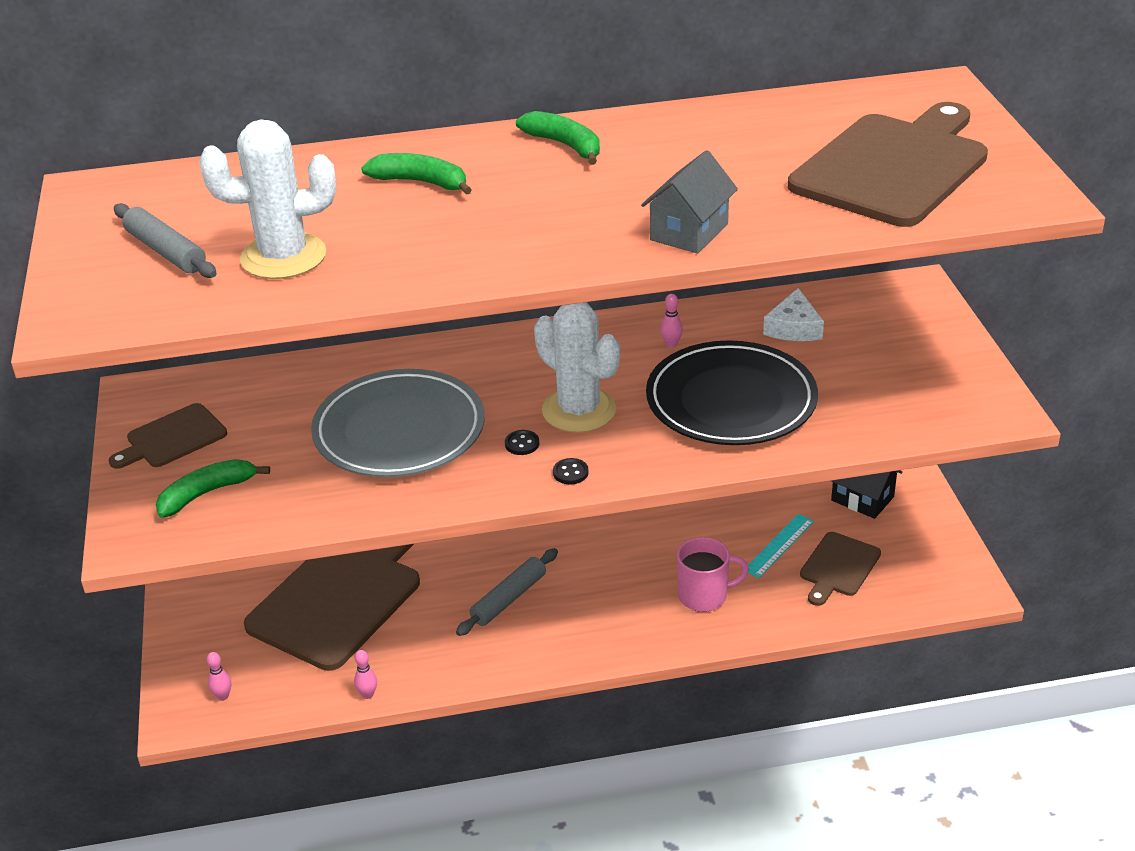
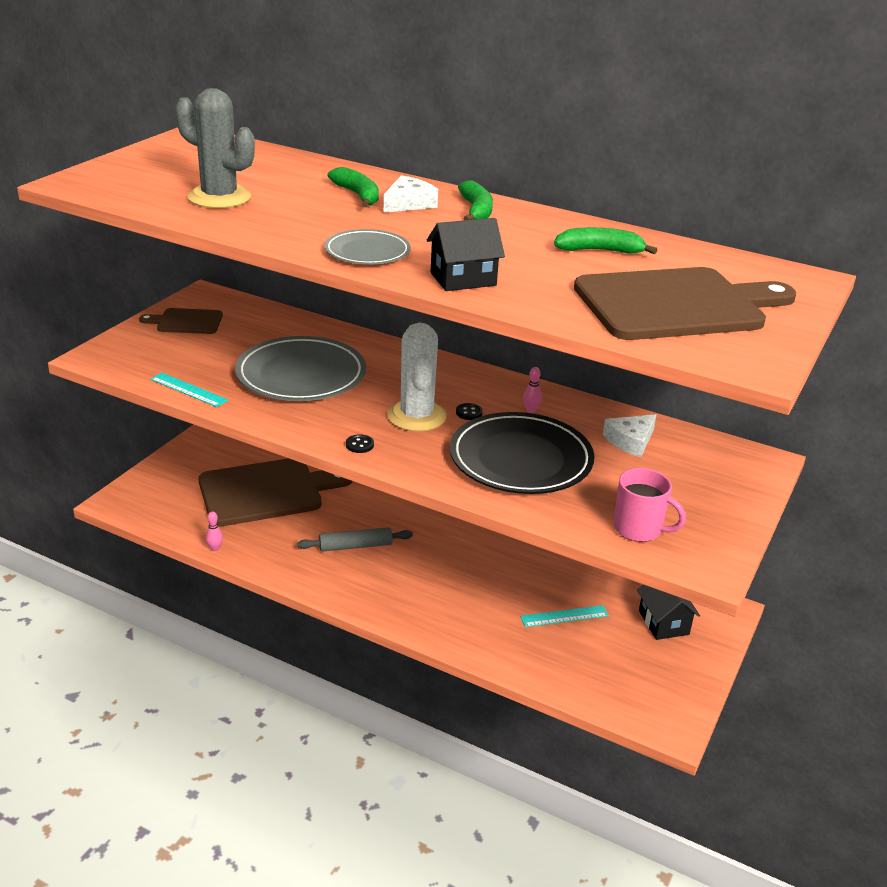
camera: 35 degrees right, 5 degrees down
(166, 251) = (172, 173): grey rolling pin -> none
(207, 493) = (161, 354): green banana -> green banana (600, 251)
(223, 696) = (146, 505): pink bowling pin -> none
(283, 257) = (219, 198): white cactus -> grey cactus
(305, 516) = (189, 390): none -> turquoise ruler
(488, 168) = (408, 203): none -> white cheese
(522, 444) = (356, 416): black button -> black button (469, 413)
(553, 246) = (367, 252): none -> grey plate
(689, 232) = (463, 279): grey house -> black house
(704, 596) = (474, 615): pink mug -> pink mug (639, 529)
(838, 567) = (589, 653): brown cutting board -> none

